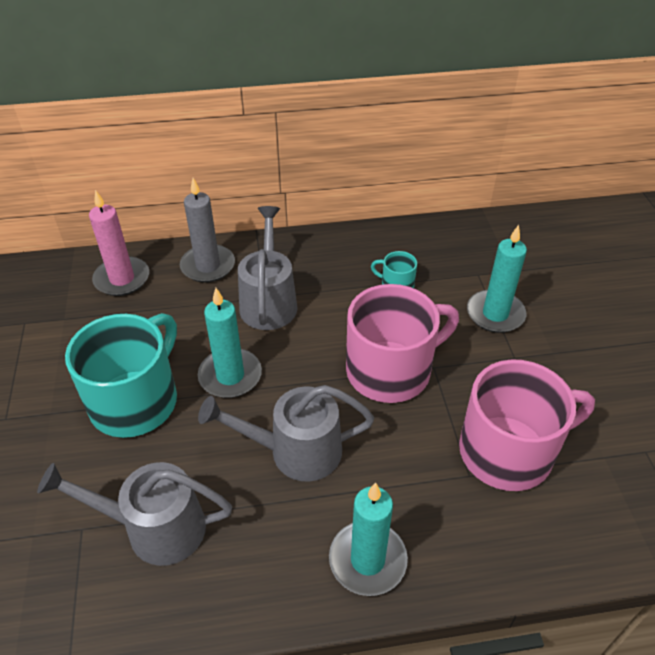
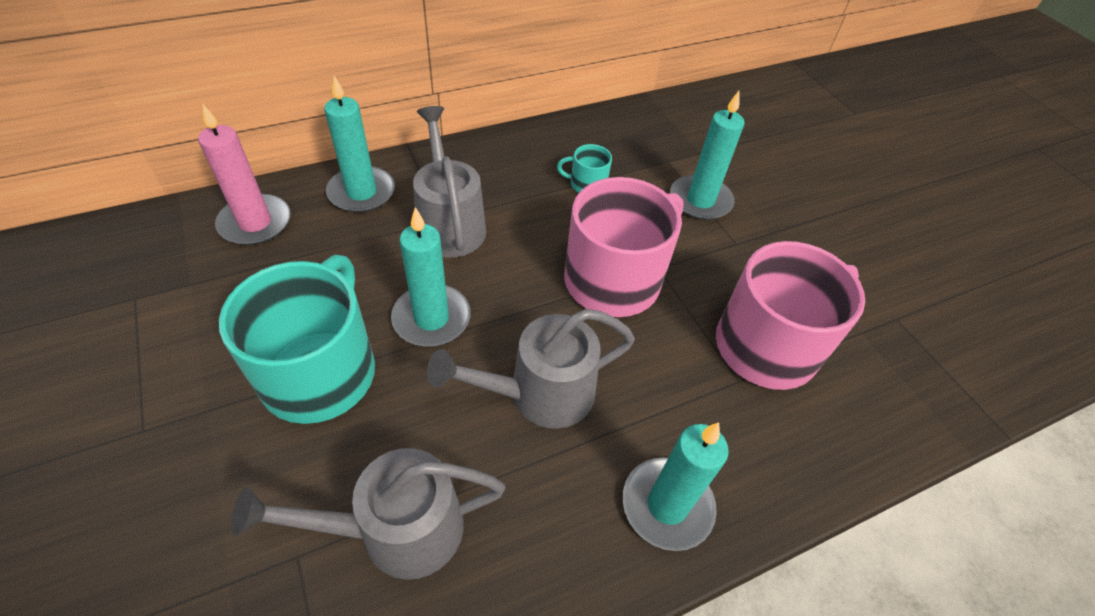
camera: 20 degrees left, 5 degrees up
(208, 266) = (361, 192): grey candle -> turquoise candle

